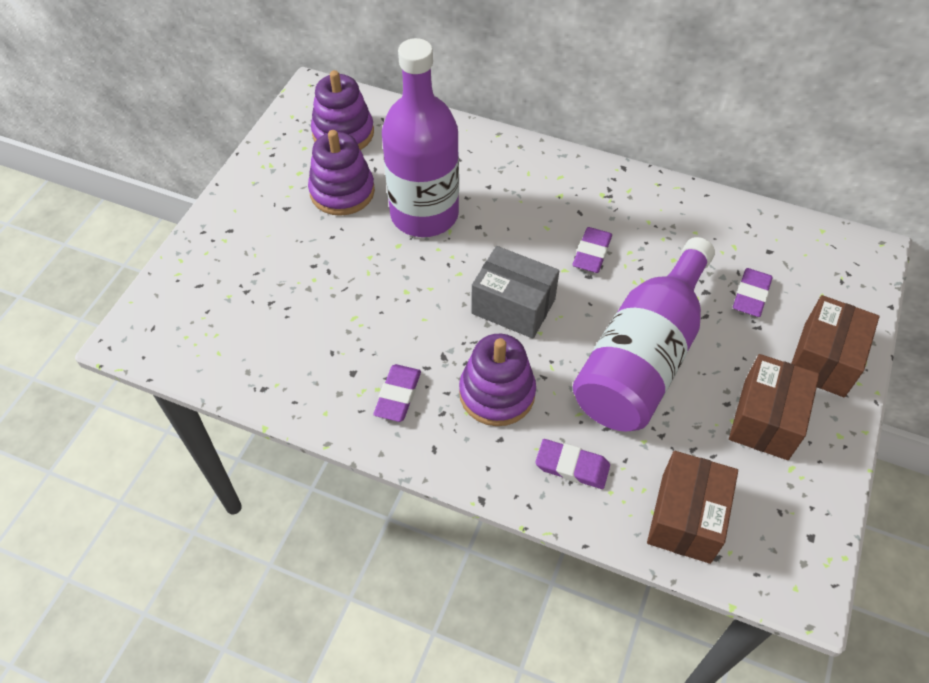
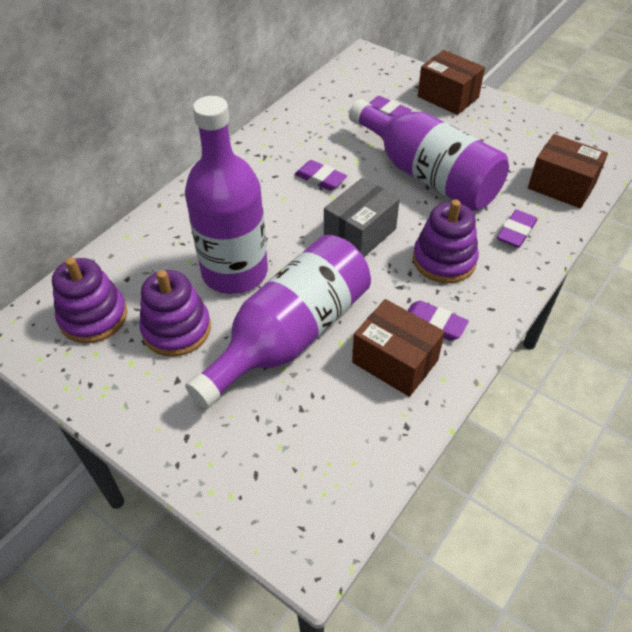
camera: 75 degrees left, 5 degrees down
(354, 276) = (291, 335): none -> purple bottle
(766, 419) = (490, 133): brown box -> brown box (395, 361)

